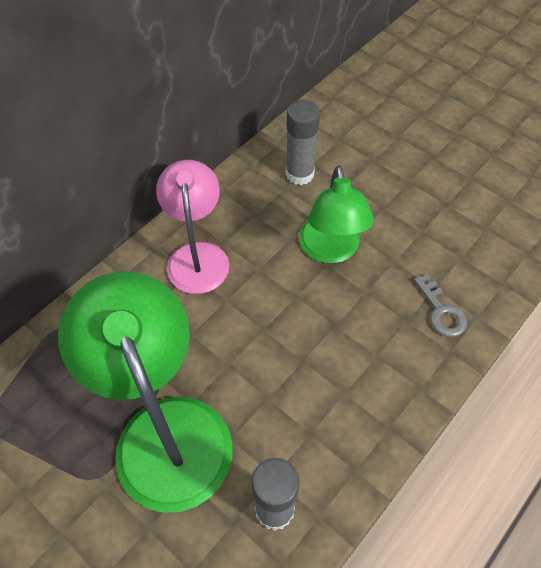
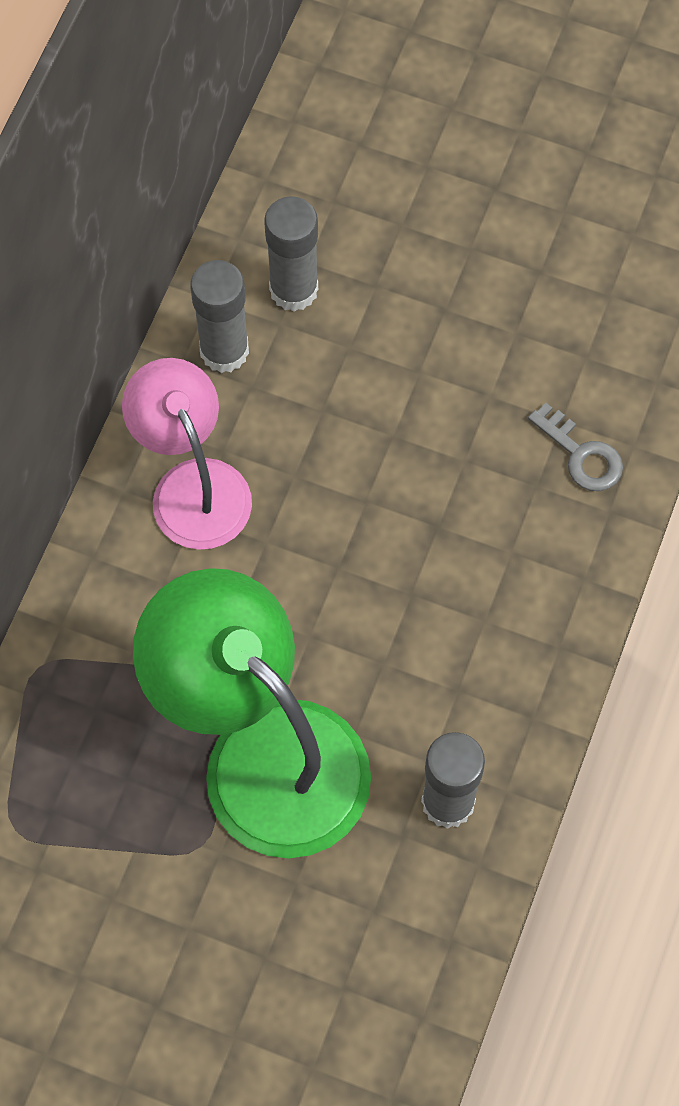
camera: 20 degrees left, 10 degrees up
(247, 192) = (224, 351): none -> grey glue stick
(330, 250) = (390, 409): green lamp -> none

